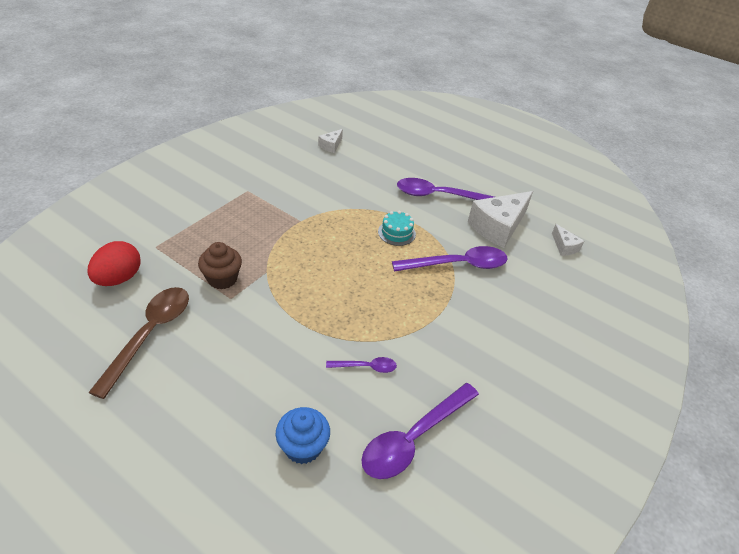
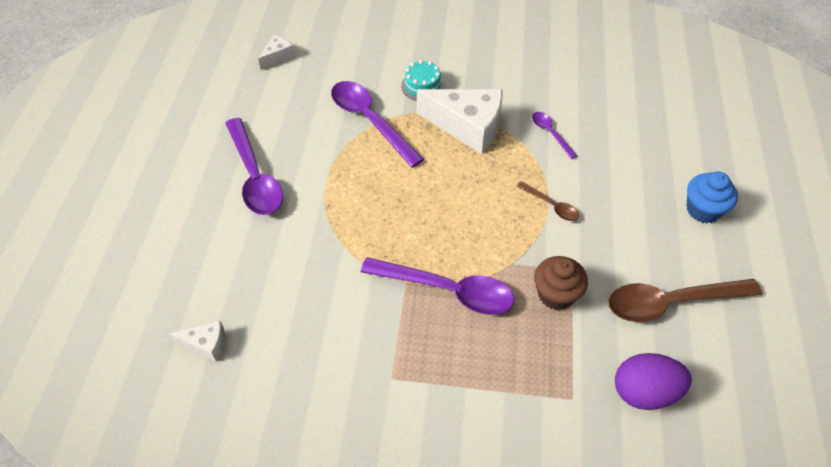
camera: 115 degrees left, 10 degrees up
(119, 278) = (644, 392): red egg -> purple egg
(292, 320) = (551, 206): none -> brown spoon
(303, 447) = (651, 136): blue cupcake -> blue cupcake (703, 210)
(396, 233) = (357, 185): turquoise cake -> turquoise cake (422, 86)
(413, 438) = (583, 84): purple spoon -> purple spoon (448, 290)
(498, 227) = (281, 110): white cheese -> white cheese (467, 126)

